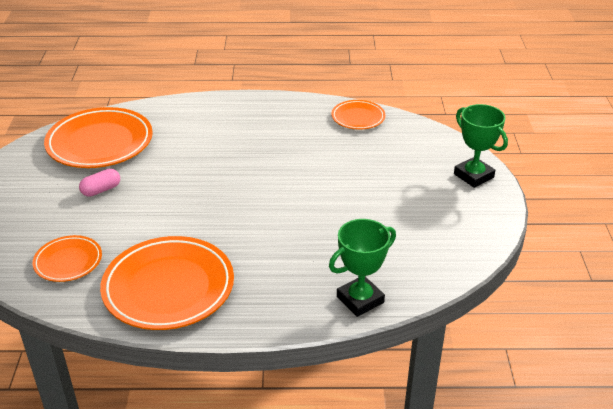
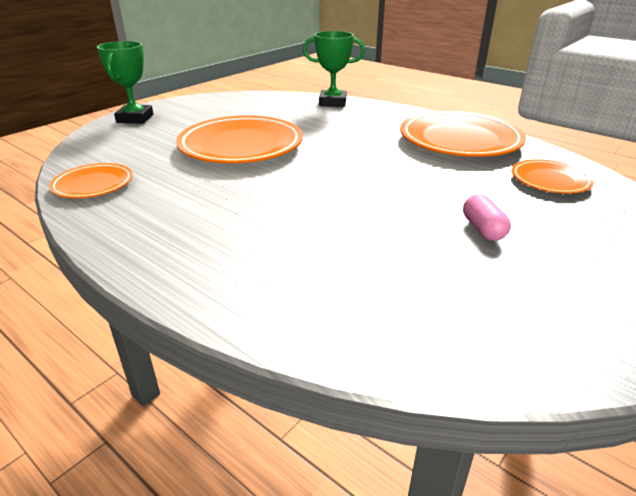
camera: 140 degrees left, 5 degrees down
(100, 143) = (448, 302): orange plate -> orange plate (241, 146)
(101, 190) = (483, 229): pink capsule -> pink capsule turned 75 degrees clockwise

